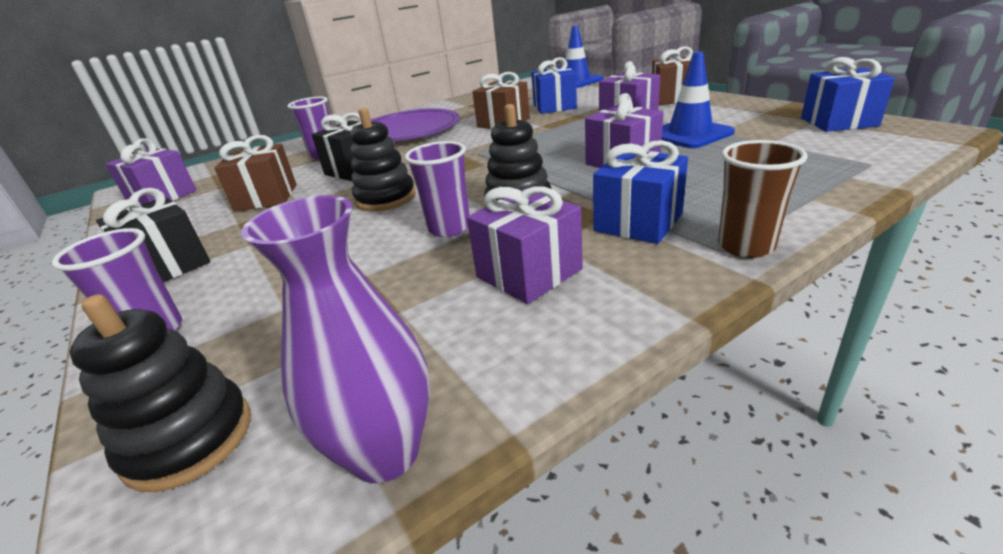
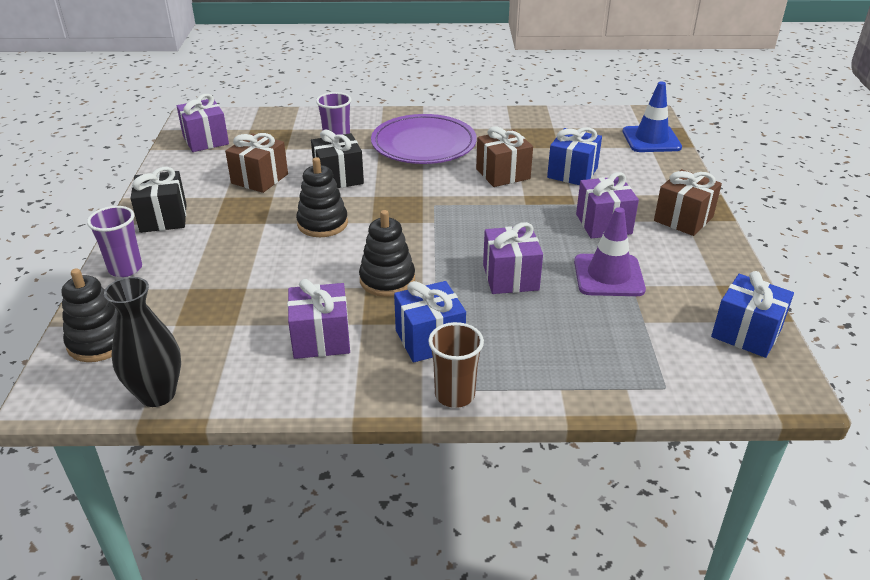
camera: 30 degrees right, 5 degrees up
(385, 452) = (157, 394): purple vase -> black vase
(449, 228) = (325, 276): purple cup -> none
(689, 134) = (608, 276): blue traffic cone -> purple traffic cone

